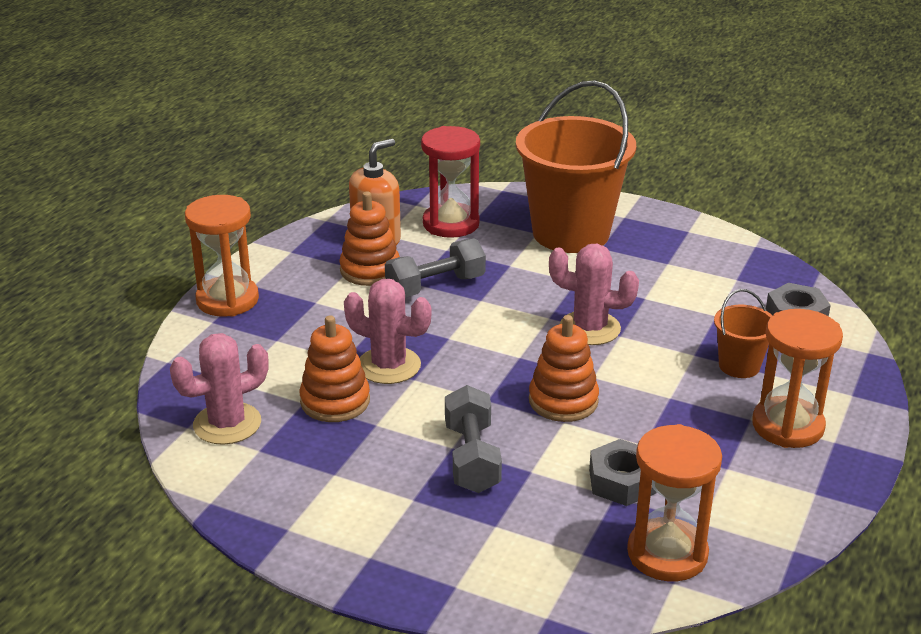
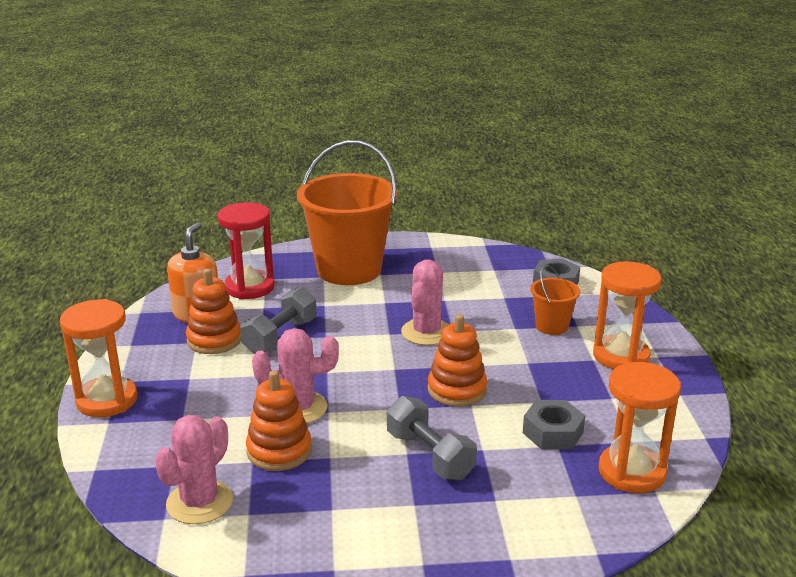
camera: 30 degrees left, 5 degrees down
(590, 328) = (426, 332): pink cactus -> pink cactus turned 60 degrees counterclockwise

